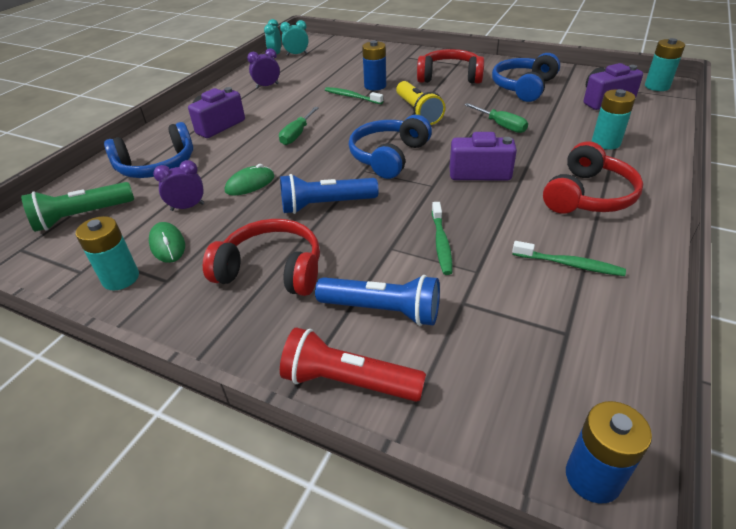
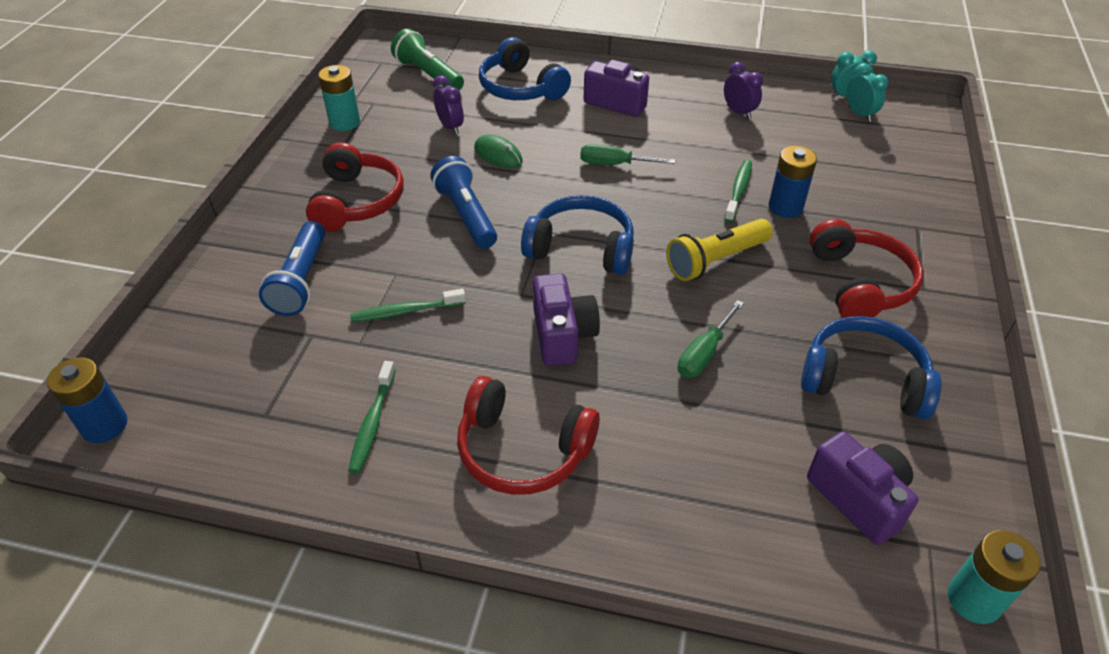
camera: 75 degrees right, 5 degrees up
(167, 245) = (390, 133): green mouse -> none
(348, 381) = (219, 272): red flashlight -> none
(606, 143) = (687, 484): turquoise battery -> none

